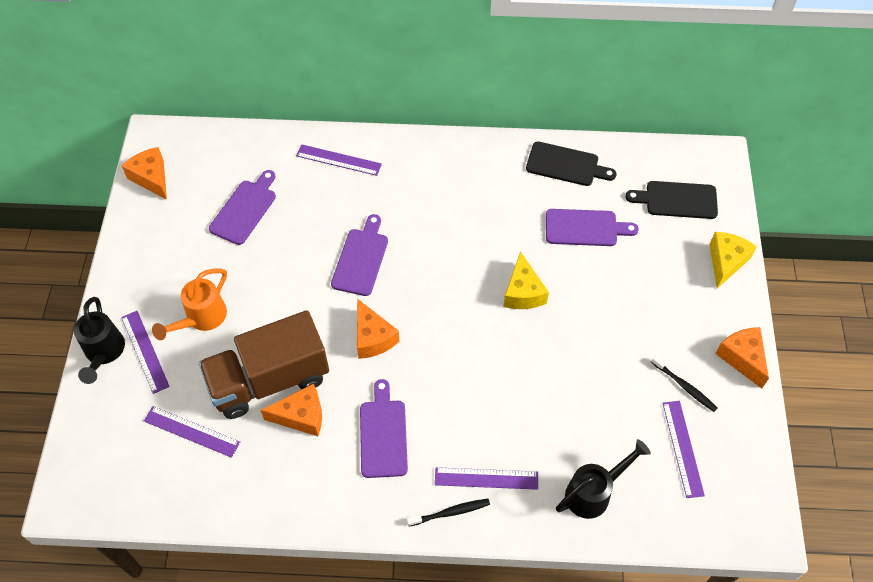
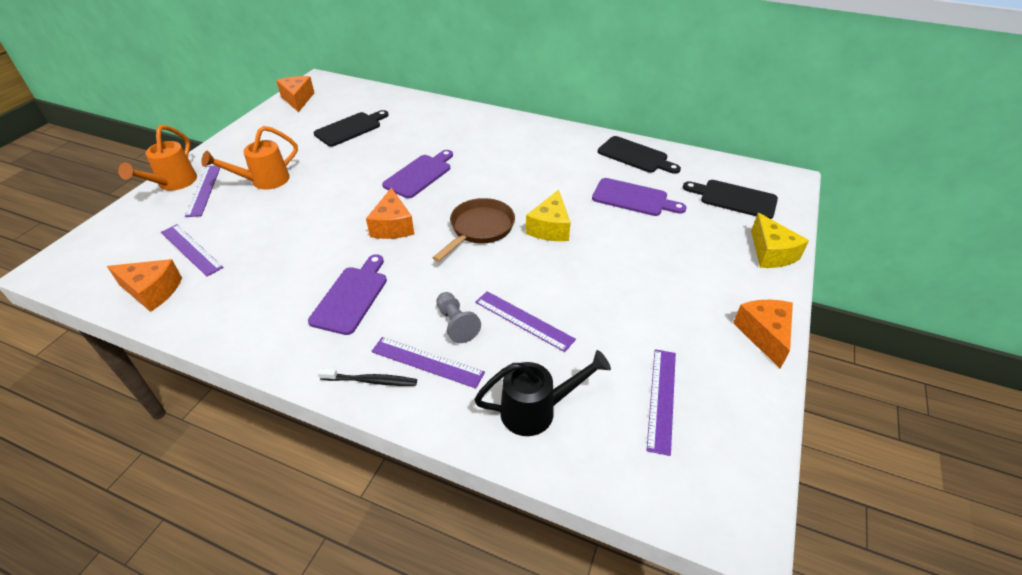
camera: 20 degrees right, 15 degrees down
(104, 353) = (173, 184): black watering can -> orange watering can
(244, 209) = (350, 128): purple cutting board -> black cutting board
(269, 380) = (283, 232): brown truck -> none
(301, 416) = (289, 263): orange cheese -> orange cheese (152, 291)
(338, 160) = (443, 117): purple ruler -> purple ruler (524, 320)
(458, 315) = (479, 229): none -> brown pan
(491, 432) = (456, 324): none -> grey pawn
(684, 386) = (686, 342): black toothbrush -> none
(726, 262) = (771, 253): yellow cheese -> yellow cheese turned 120 degrees clockwise

